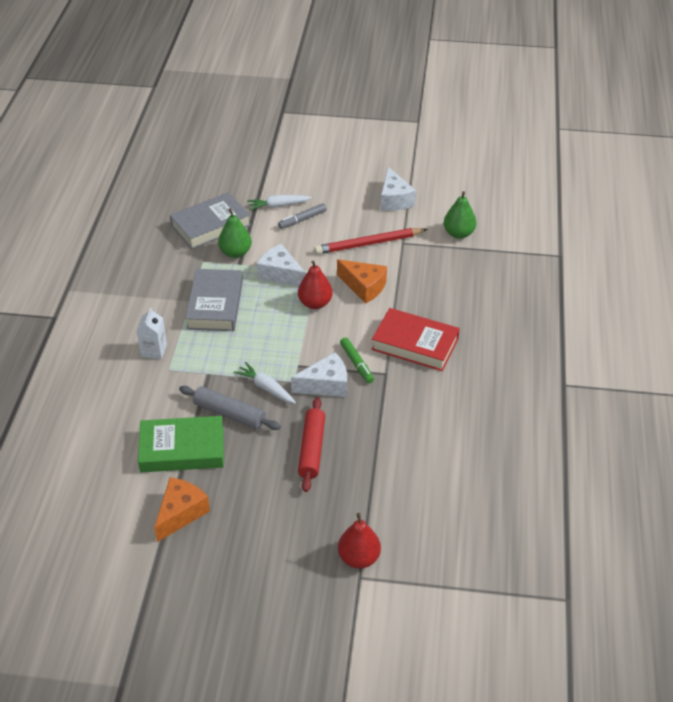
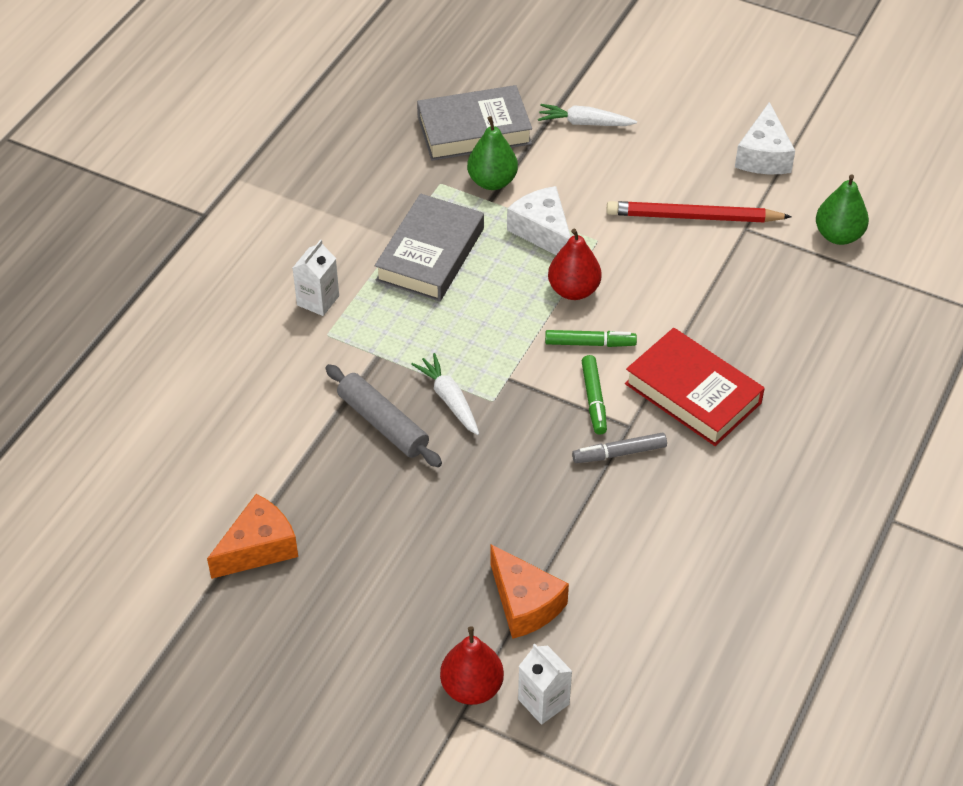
camera: 20 degrees right, 5 degrees up
(182, 449) = (297, 456): green book -> none
(302, 219) = (611, 154): grey marker -> grey marker (619, 453)
(312, 449) = (475, 509): red rolling pin -> none
(326, 385) = (536, 419): white cheese -> none
(339, 332) = (590, 343): none -> green marker
(364, 287) = (656, 283): orange cheese -> orange cheese (525, 603)
(407, 552) = (543, 702): none -> white carton

